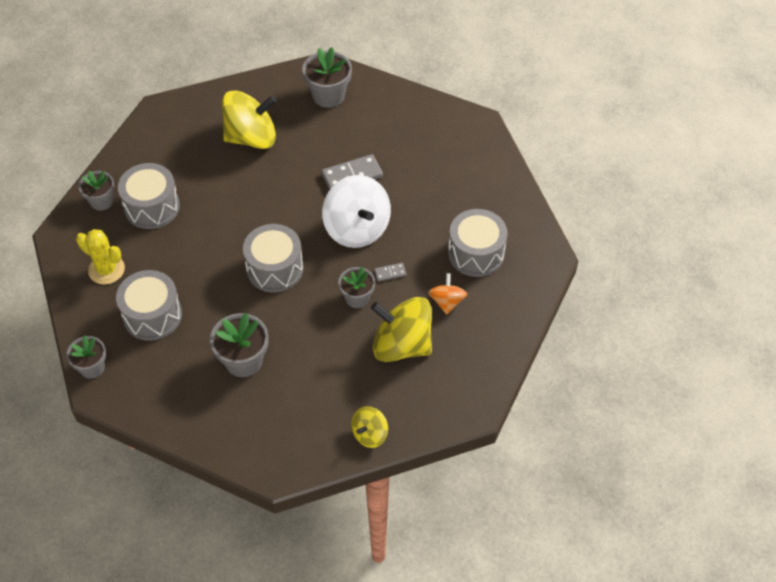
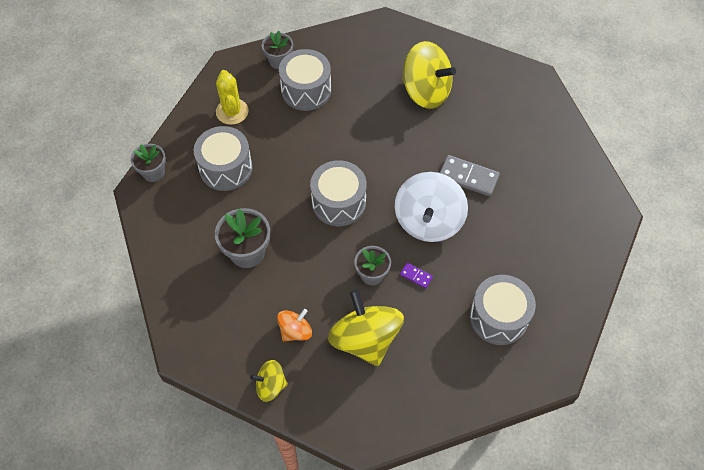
camera: 45 degrees right, 5 degrees up
(328, 95) = (516, 102): grey flower pot -> none
(390, 273) = (416, 276): grey domino -> purple domino
(447, 302) = (434, 336): orange spinning top -> orange spinning top (295, 331)

